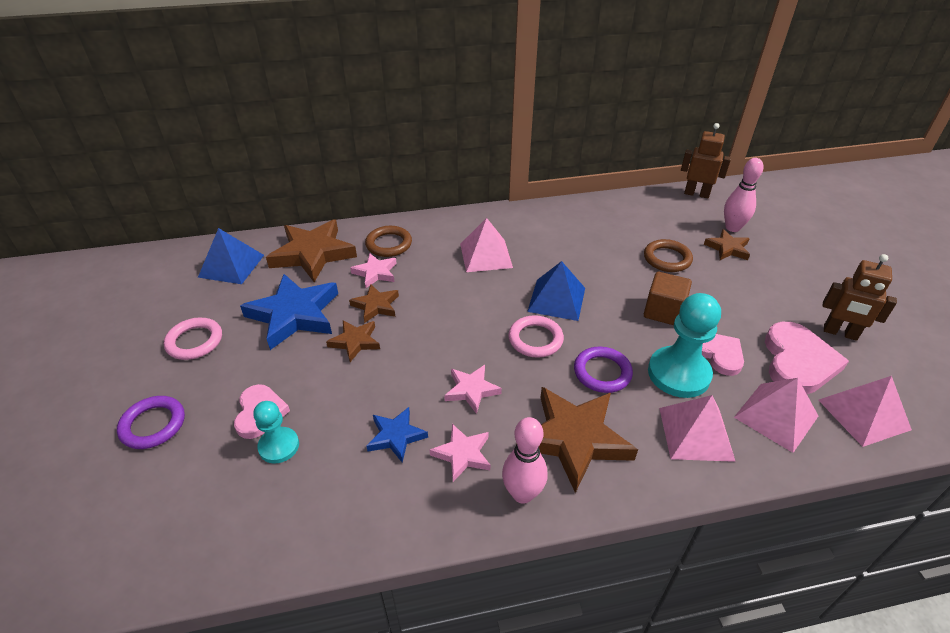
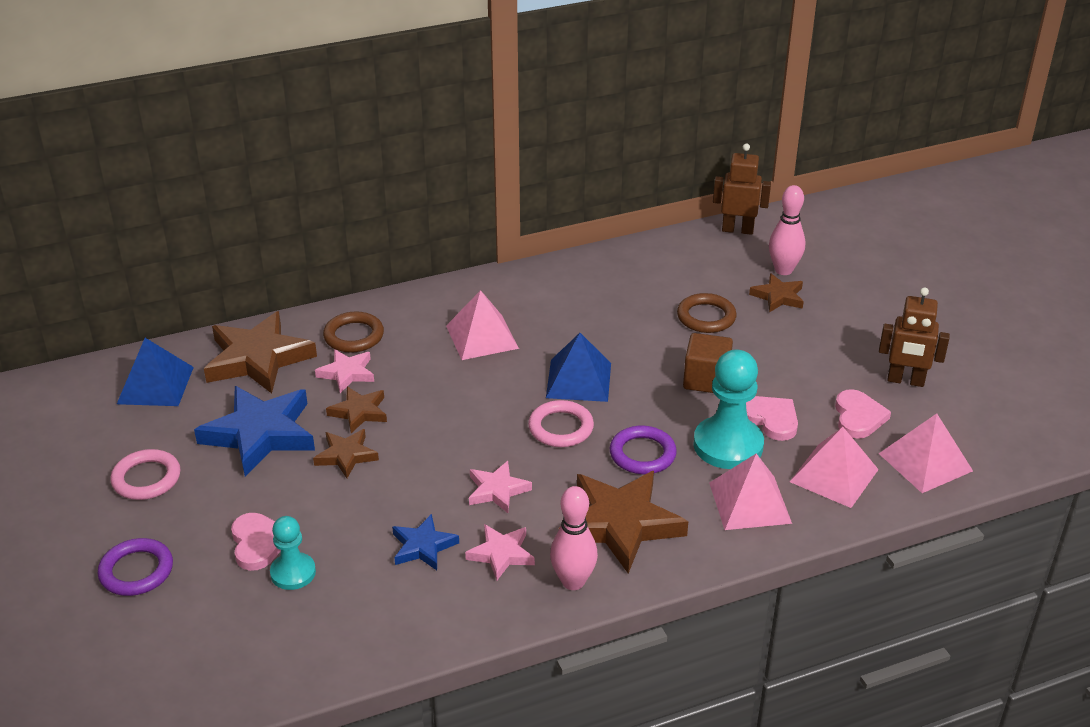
camera: 10 degrees left, 5 degrees down
(798, 362) = (858, 417): pink heart -> pink heart, size x0.64

